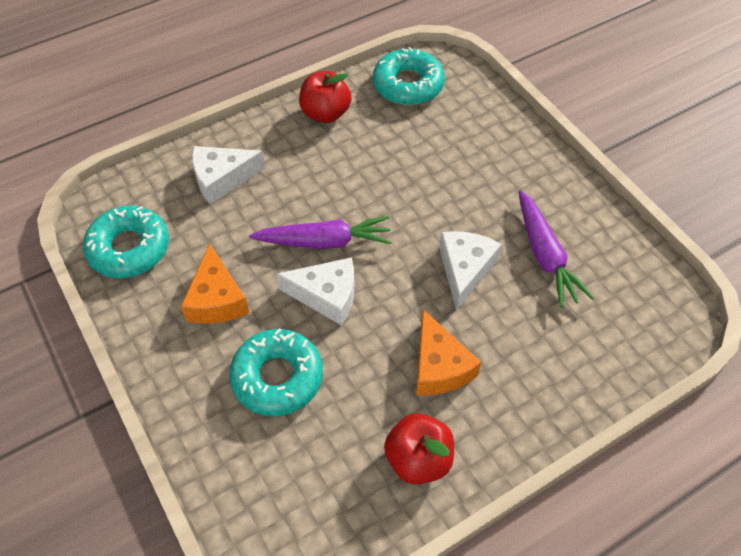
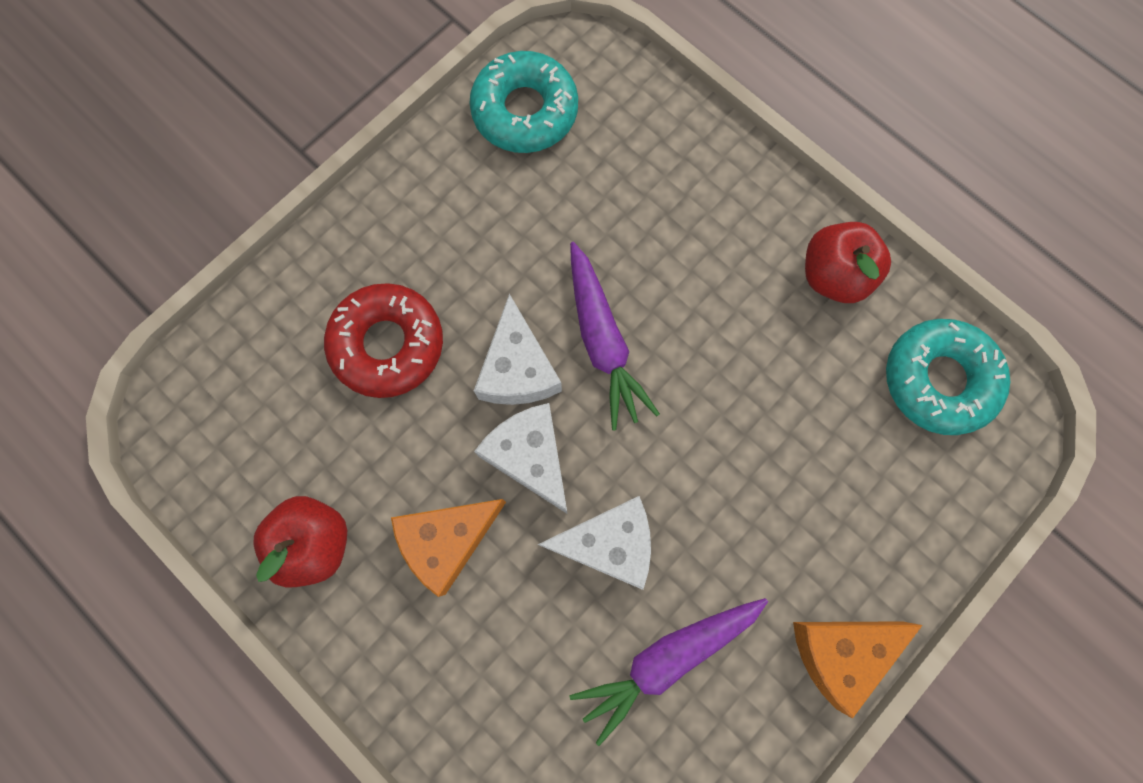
camera: 75 degrees right, 20 degrees up
(217, 299) = (478, 238): orange cheese -> orange cheese (840, 652)
(222, 179) = (667, 178): white cheese -> white cheese (530, 457)
(277, 377) = (388, 344): turquoise donut -> red donut

